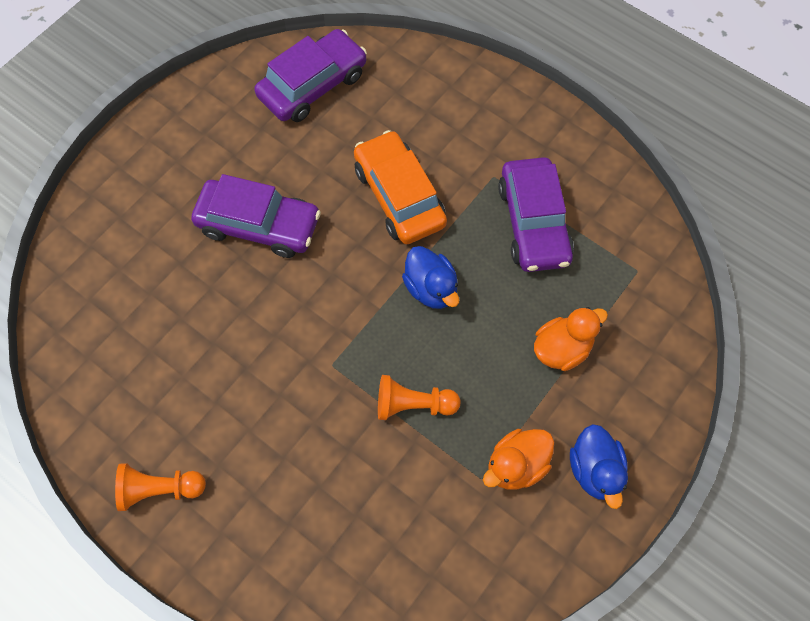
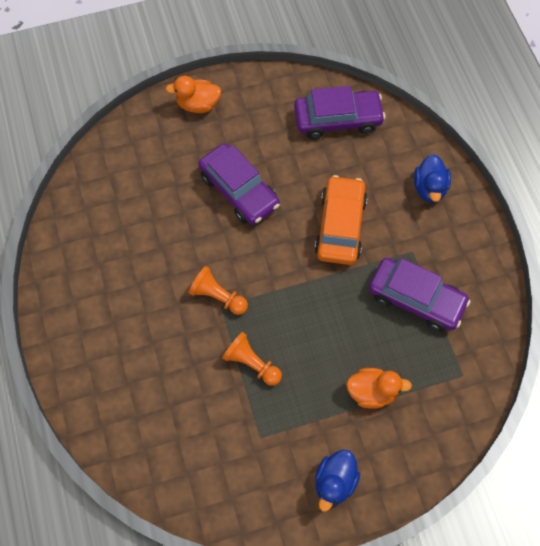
camera: 35 degrees right, 0 degrees up
(159, 489) = (71, 313): orange pawn -> orange pawn (218, 296)
(431, 288) = (316, 298): blue duck -> blue duck (429, 188)
(516, 465) = (287, 444): orange duck -> orange duck (198, 104)
(533, 223) = (416, 299): purple car -> purple car turned 90 degrees counterclockwise

